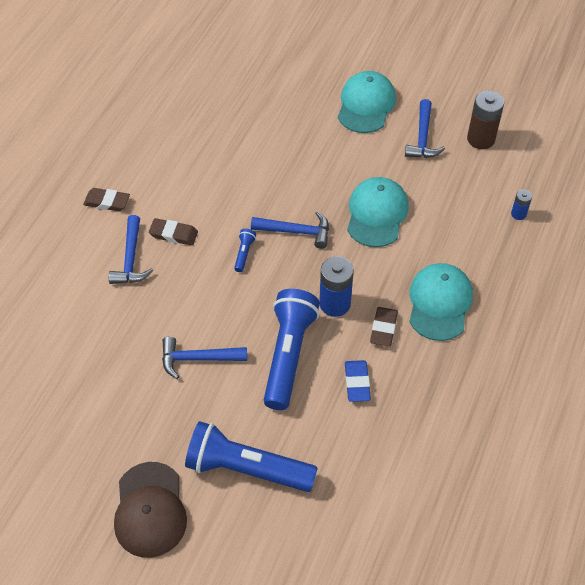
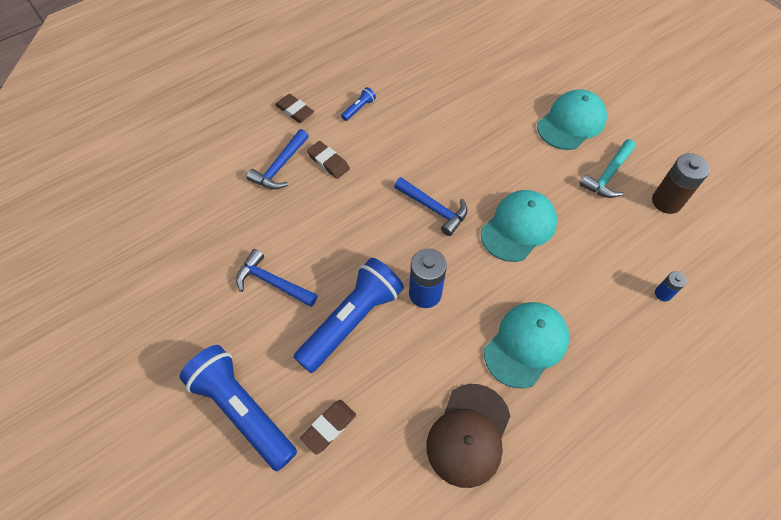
camera: 30 degrees right, 5 degrees up
(150, 510) = (137, 401): brown cap -> brown cap (468, 435)
(244, 253) = (375, 207): blue flashlight -> blue flashlight (359, 108)
(357, 383) = (396, 382): blue eraser -> none
(383, 328) = (455, 341): brown eraser -> brown eraser (329, 427)
(422, 137) = (608, 175): blue hammer -> turquoise hammer

